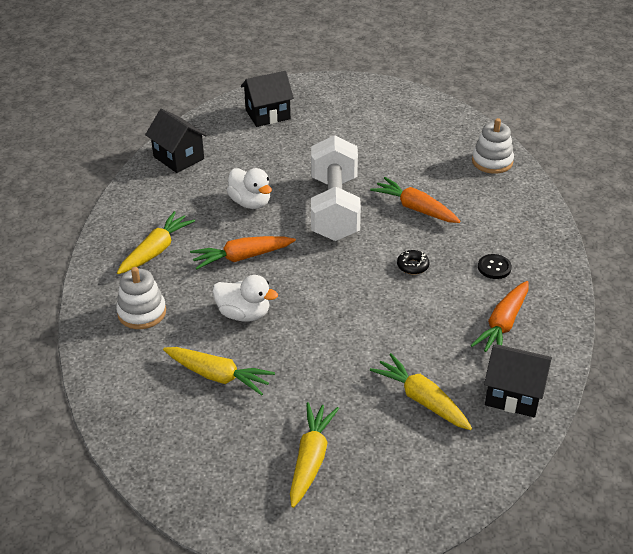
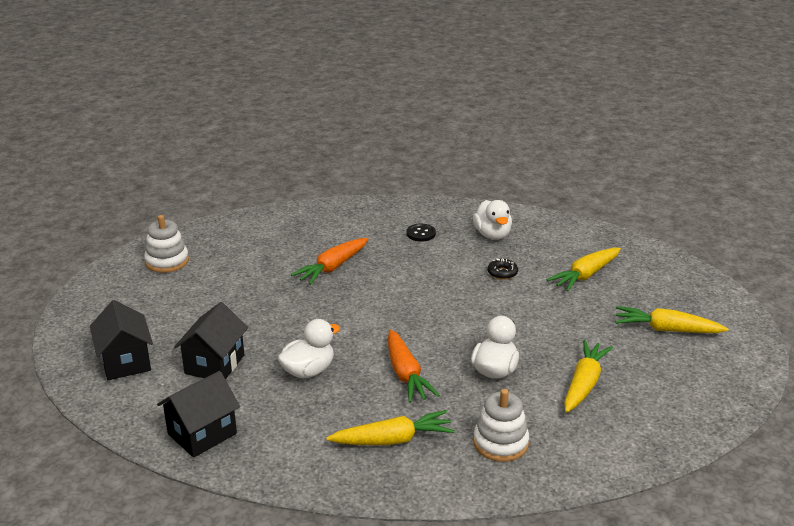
camera: 90 degrees left, 10 degrees down
(156, 250) = (392, 440): yellow carrot -> yellow carrot turned 135 degrees clockwise
(335, 208) = (326, 314): white dumbbell -> none
(412, 266) = (419, 272): black donut -> black donut (502, 273)
(492, 161) = (264, 224): white stacking toy -> white stacking toy (167, 261)
(503, 324) = (492, 235): orange carrot -> white duck
(513, 395) = (570, 236): black house -> black house (214, 364)

